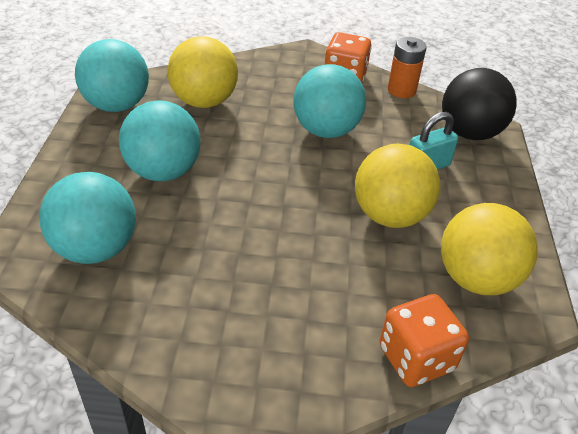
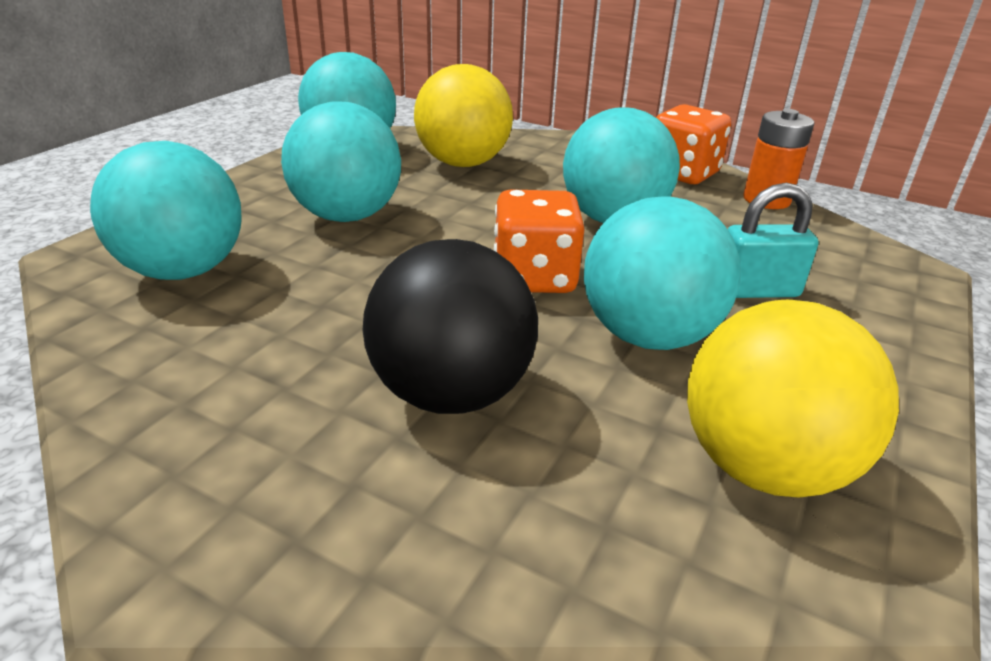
camera: 25 degrees right, 10 degrees down
(390, 215) = (648, 336): yellow ball -> turquoise ball
(416, 358) = (553, 561): orange dice -> orange dice (534, 277)
(469, 133) = (861, 266): black ball -> black ball (451, 393)

